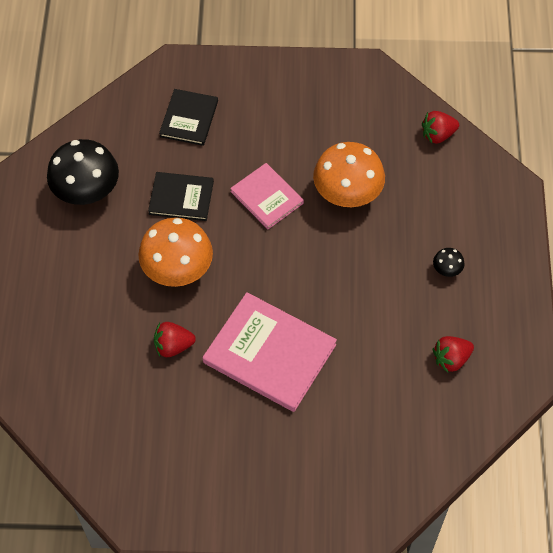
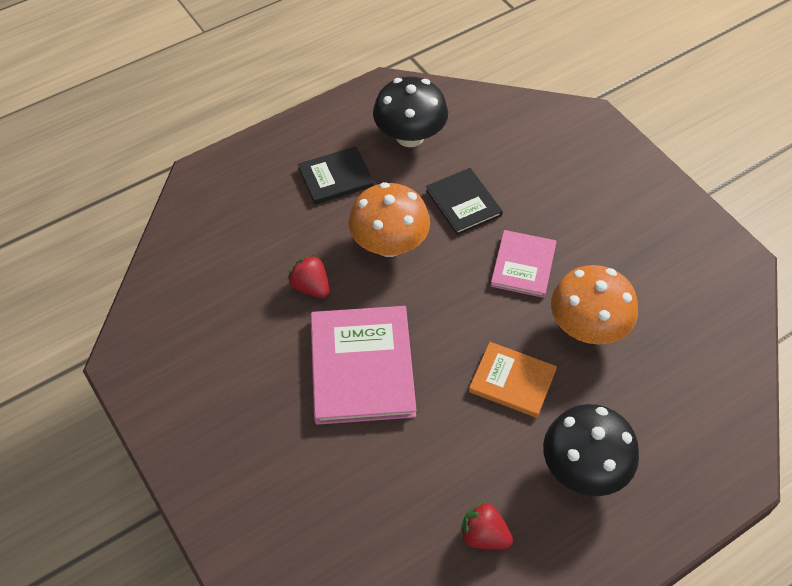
camera: 55 degrees right, 5 degrees down
(189, 119) = (548, 160): black book -> black book (335, 177)
(353, 267) = (512, 381): none -> orange book
(437, 135) = (731, 366): red strawberry -> none
(447, 270) = (583, 468): black mushroom -> black mushroom, size x2.34

